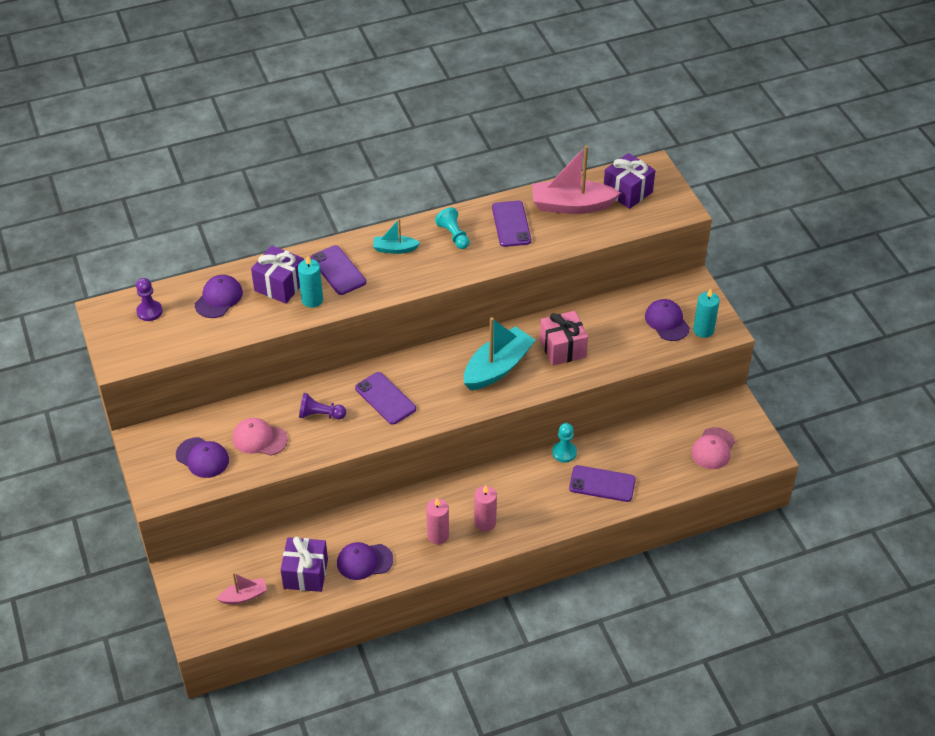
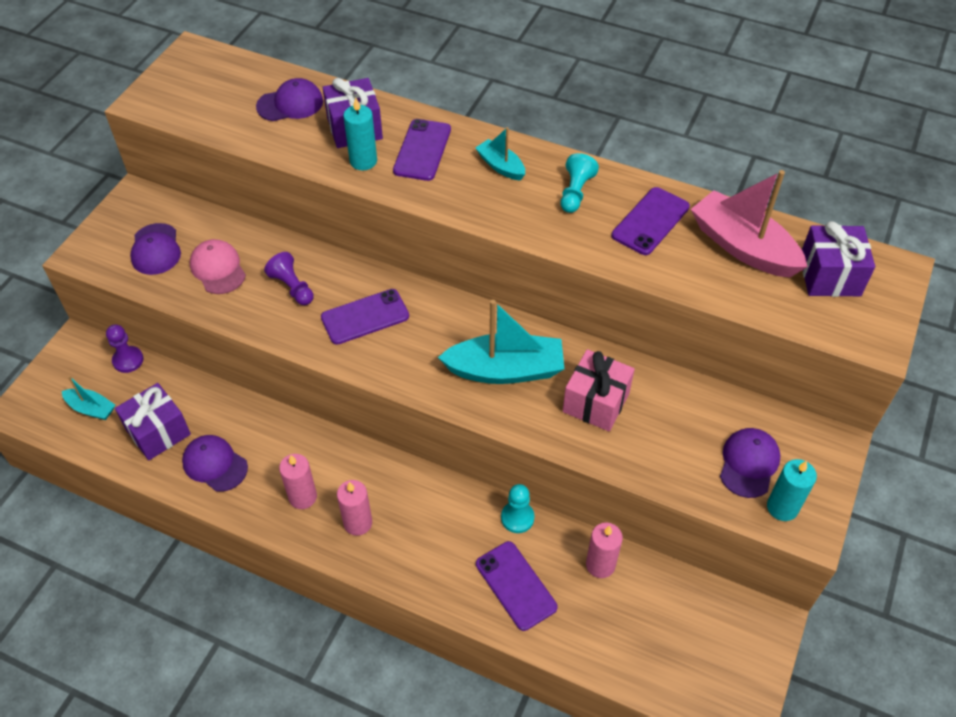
camera: 45 degrees right, 5 degrees up
(149, 311) = (224, 77): purple pawn -> purple pawn (128, 360)
(244, 596) = (91, 408): pink boat -> turquoise boat
(385, 398) = (365, 317): purple phone -> purple phone turned 60 degrees clockwise
(630, 441) = (600, 565): none -> pink candle
(713, 449) = (682, 654): pink cap -> none

